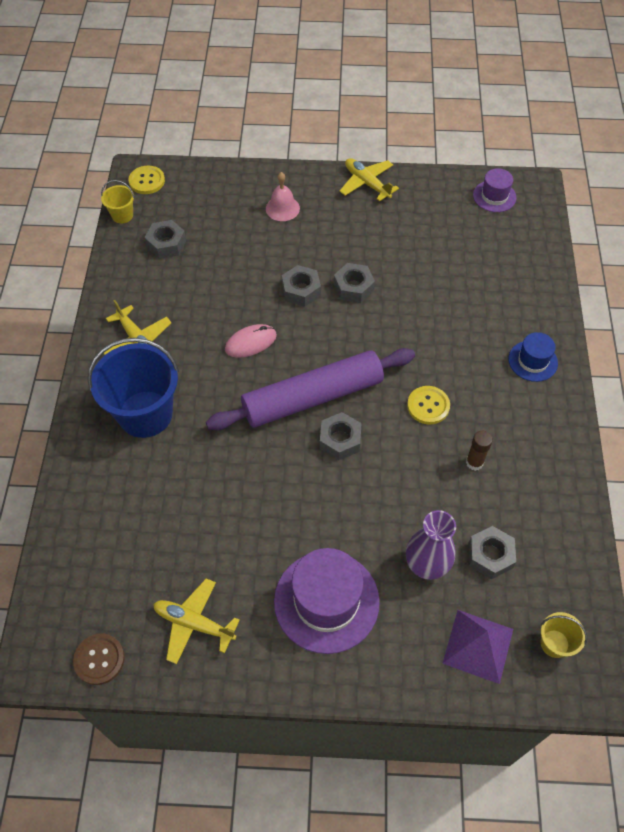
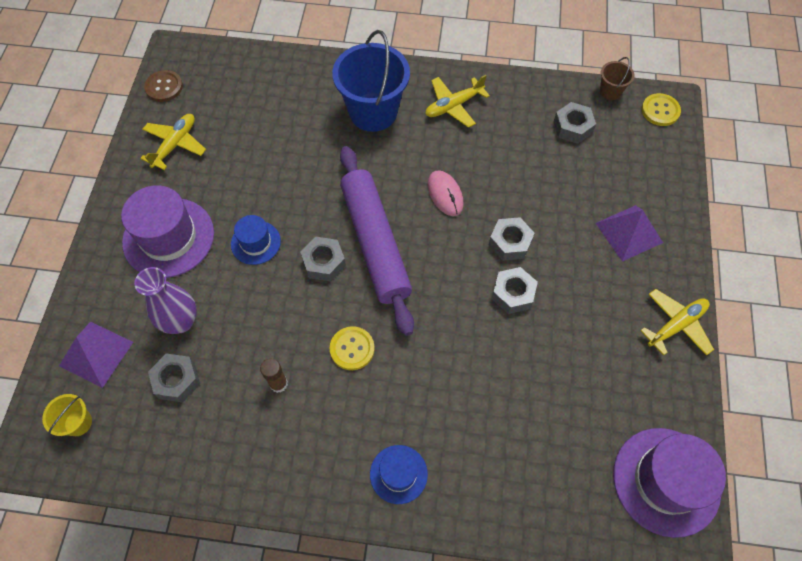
camera: 95 degrees right, 5 degrees up
(122, 215) = (610, 91): yellow bucket -> brown bucket
(282, 208) = (628, 232): pink bell -> purple pyramid
(323, 508) = (255, 242): none -> blue hat
(494, 196) = (666, 481): purple hat -> purple hat, size x1.83

